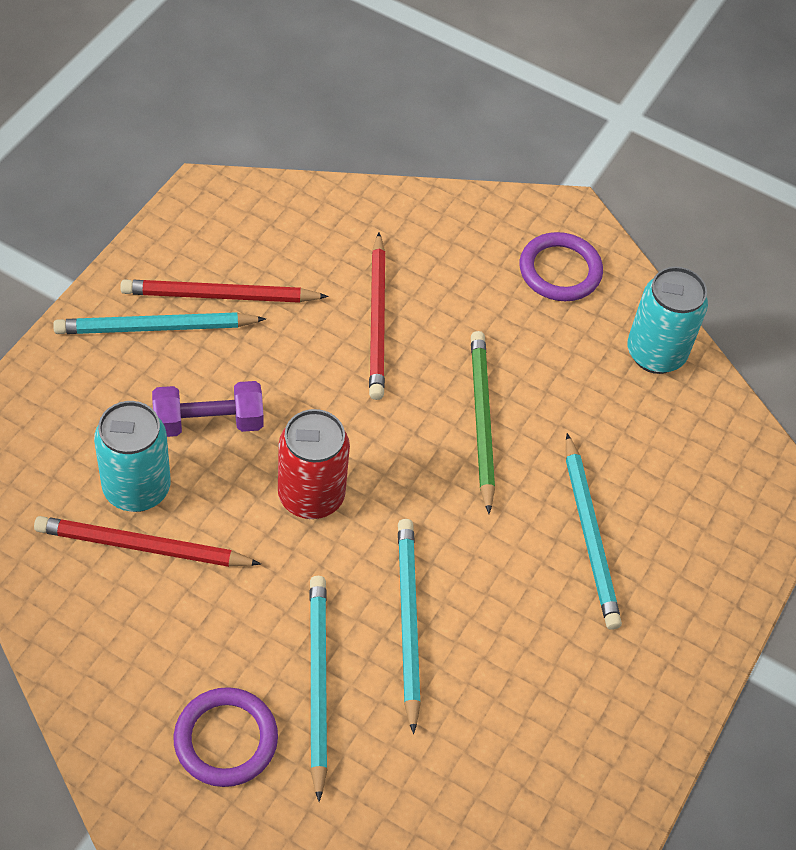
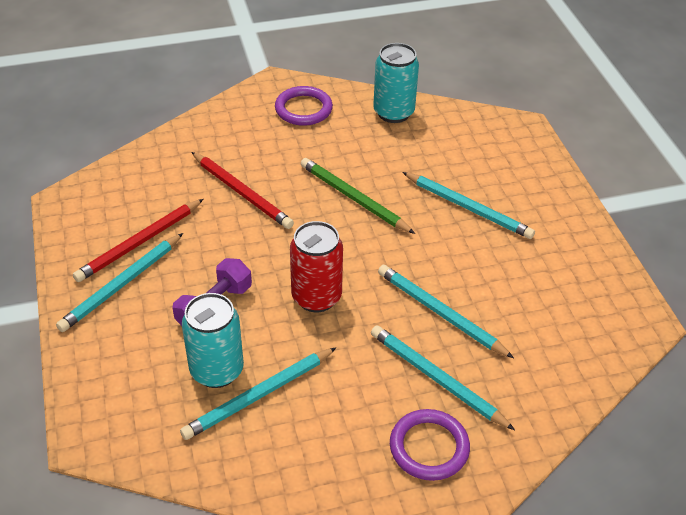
camera: 40 degrees left, 10 degrees down
(143, 547) = (259, 396): red pencil -> turquoise pencil

